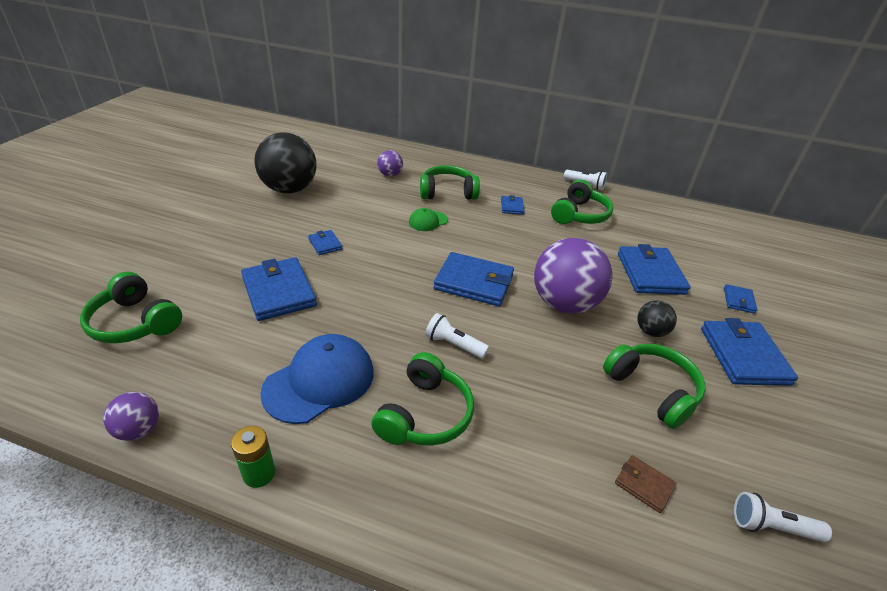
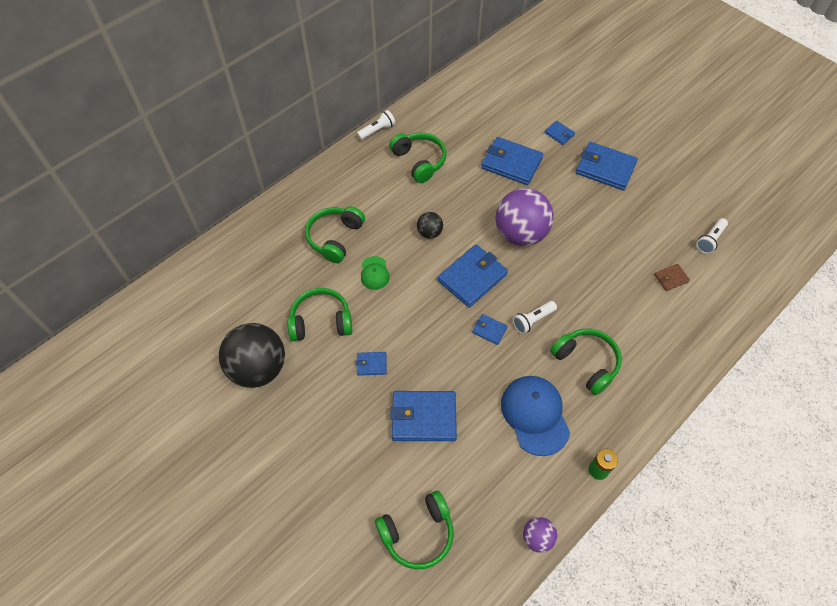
camera: 60 degrees left, 20 degrees up
(390, 175) = (277, 271): purple ball -> none
(512, 207) = (384, 201): blue wallet -> blue wallet (489, 330)
(651, 331) = (566, 201): black ball -> black ball (429, 233)
(652, 390) = (612, 232): green headphones -> green headphones (321, 321)

